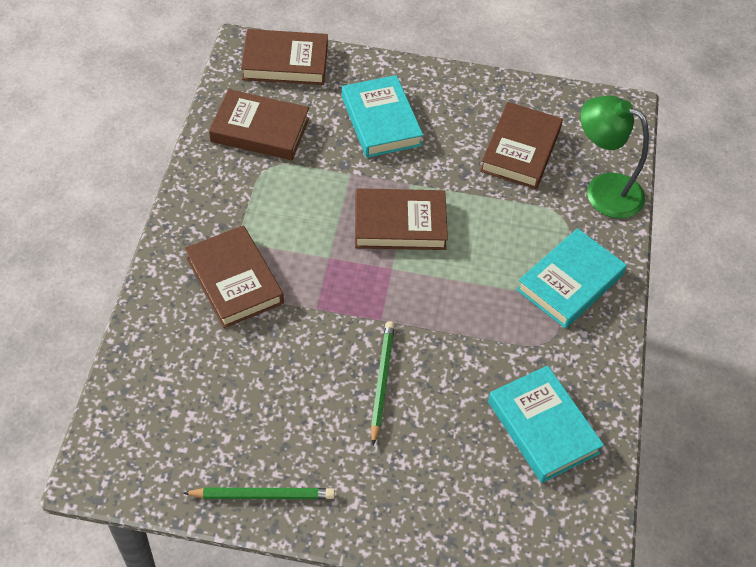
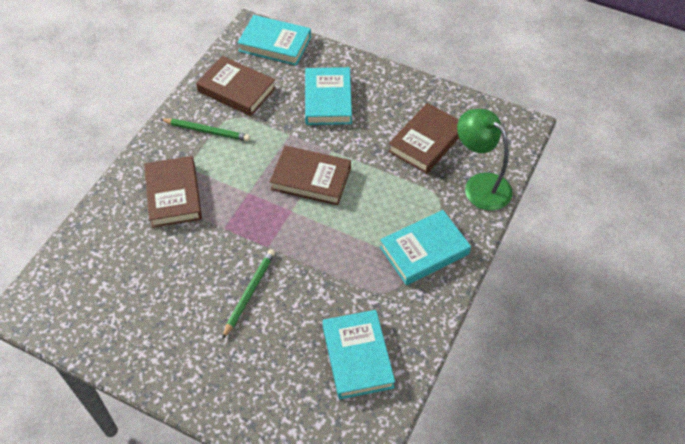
camera: 20 degrees right, 0 degrees up
(262, 495) = (129, 355): green pencil -> green pencil (206, 131)
(285, 62) = (275, 44): brown book -> turquoise book

